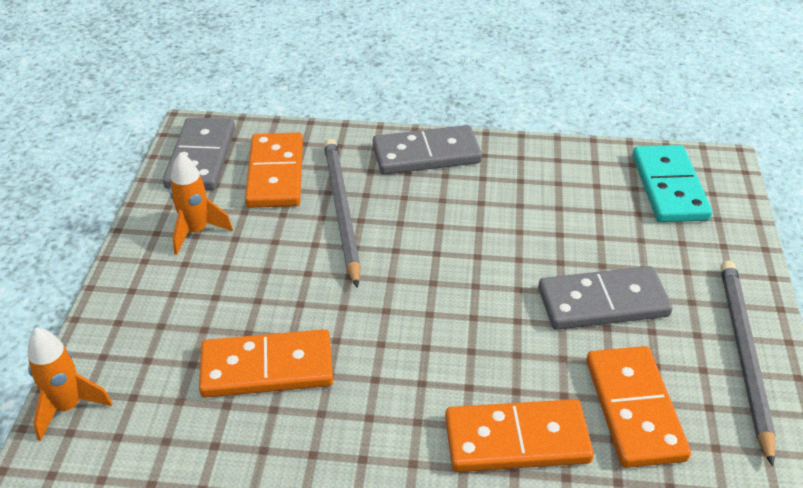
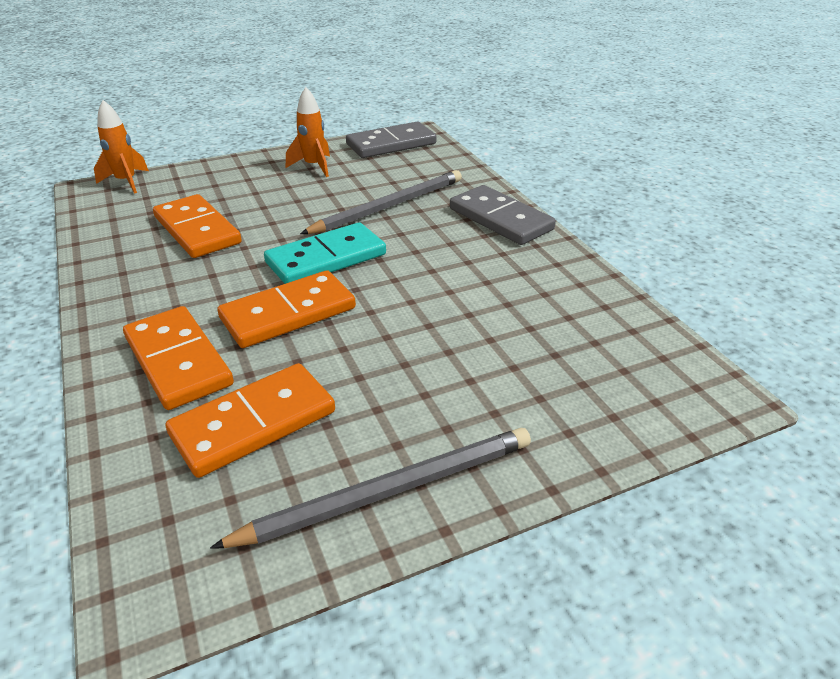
camera: 60 degrees right, 5 degrees down
(275, 174) = (403, 171): orange domino -> orange domino (288, 313)
(603, 302) = (392, 365): grey domino -> none
(669, 187) = (624, 365): turquoise domino -> turquoise domino (326, 259)

